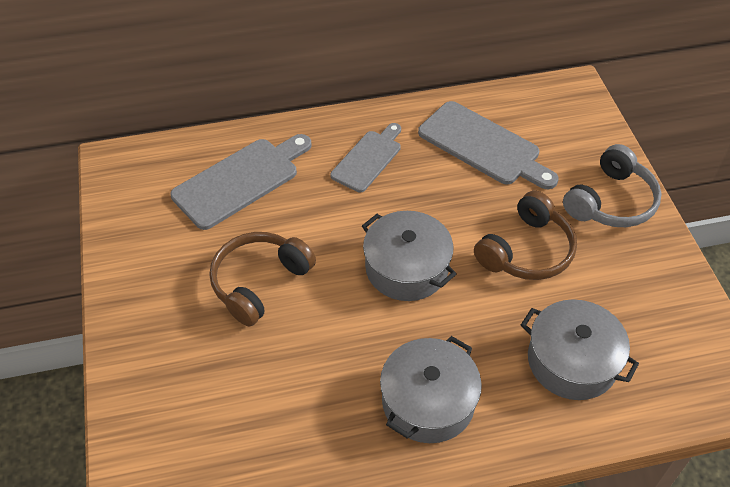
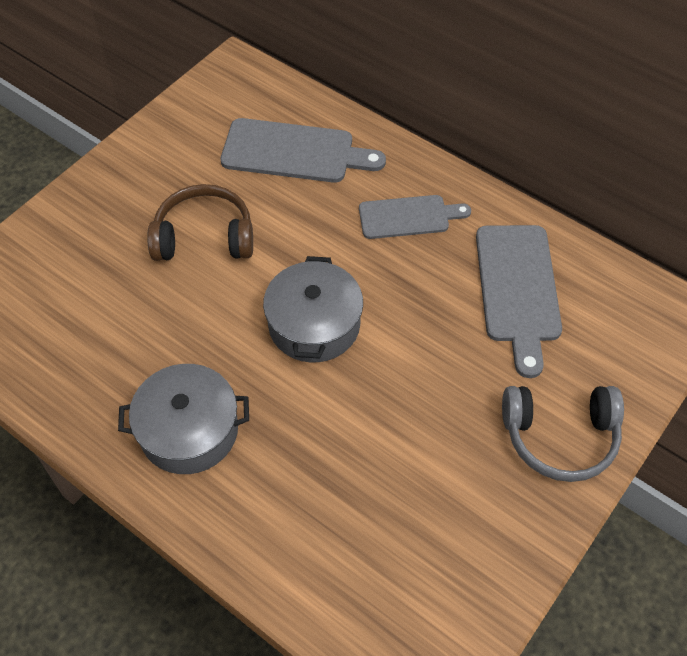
camera: 50 degrees right, 5 degrees up
(527, 251) = (424, 403): brown headphones -> none
(572, 361) = (329, 517): grey pot -> none

